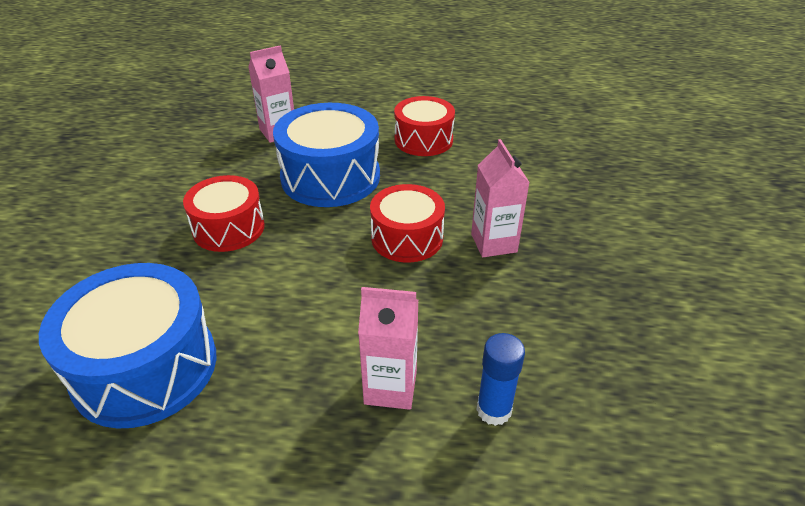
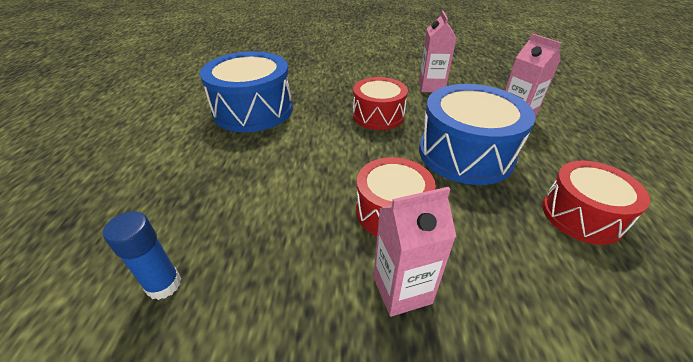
camera: 85 degrees right, 0 degrees up
(390, 387) = (210, 212): pink carton -> pink carton (431, 87)

